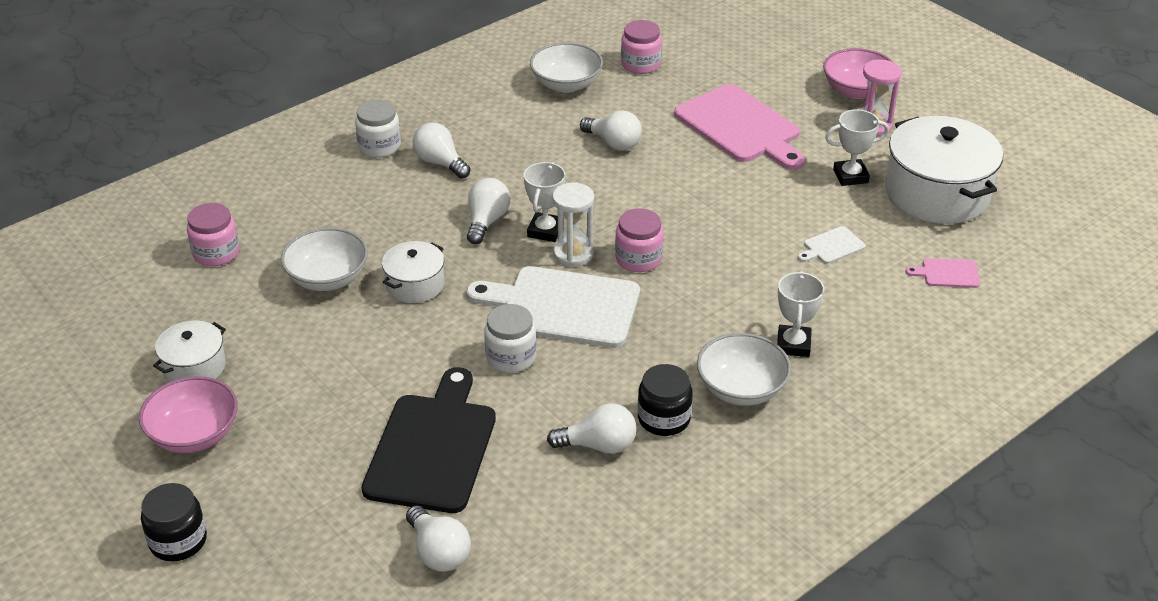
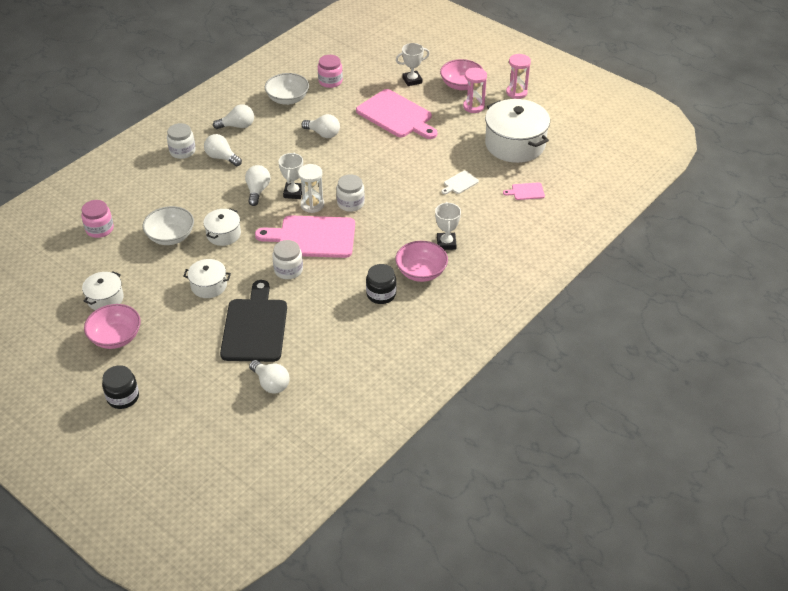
camera: 10 degrees left, 5 degrees up
(371, 367) = (209, 286): none -> white pot
(563, 307) = (312, 237): white cutting board -> pink cutting board
(598, 445) = (347, 314): white light bulb -> white light bulb (237, 126)
(638, 258) = (350, 203): pink jar -> white jar
(741, 389) = (421, 272): white bowl -> pink bowl
(850, 176) = (464, 139): white trophy -> white trophy (412, 80)
(949, 111) = (516, 92): none -> pink hourglass

